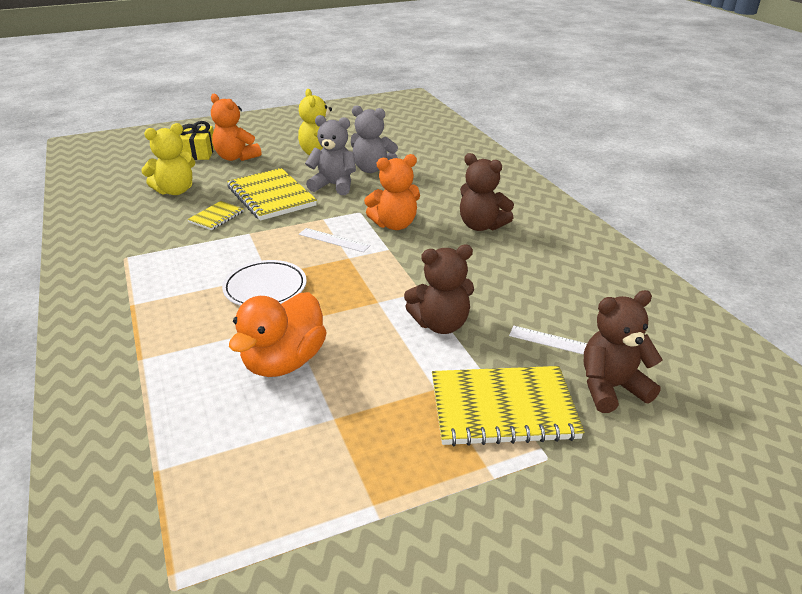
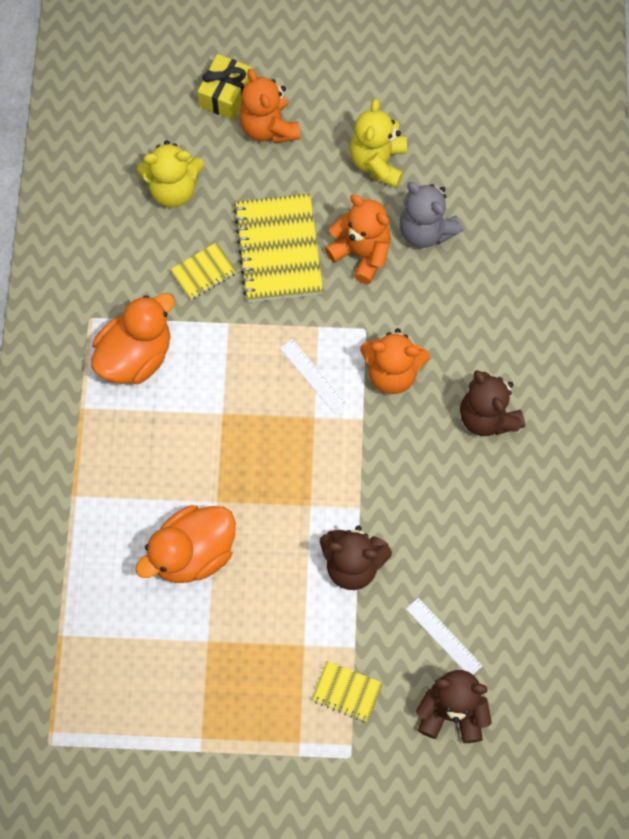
camera: 25 degrees right, 35 degrees up
(174, 266) = (135, 356): none -> orange duck
(265, 288) = (212, 435): white plate -> none
(334, 185) = (361, 253): grey teddy bear -> orange teddy bear
(503, 408) = (347, 692): yellow notebook -> yellow notebook, size x0.51

